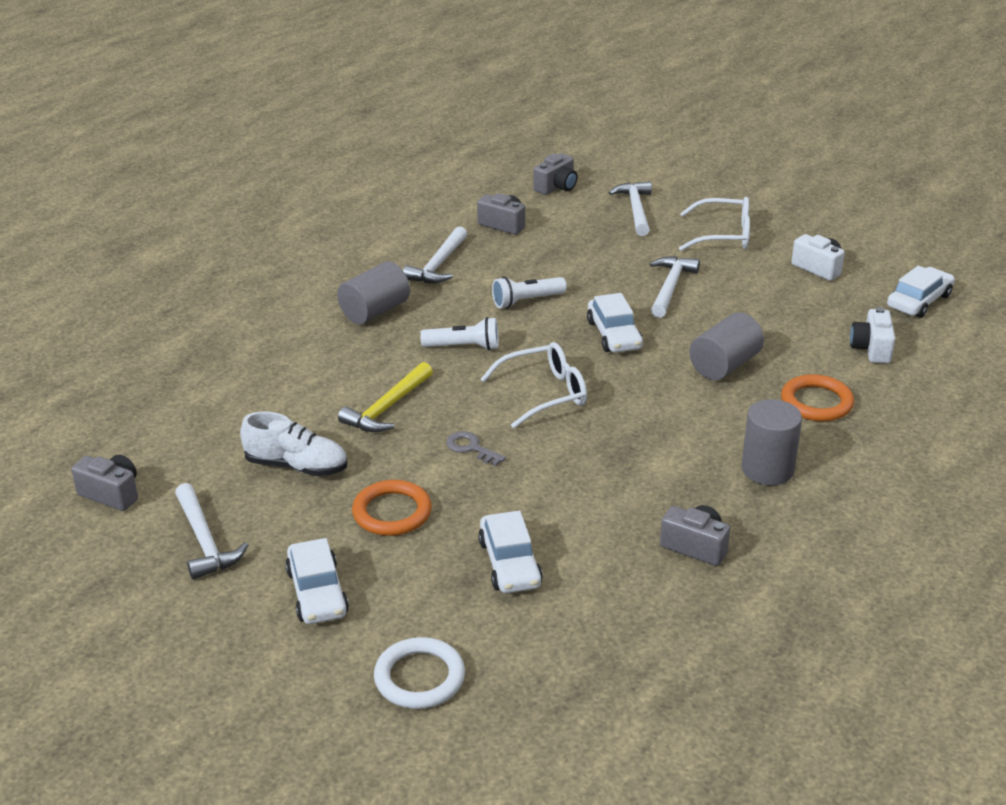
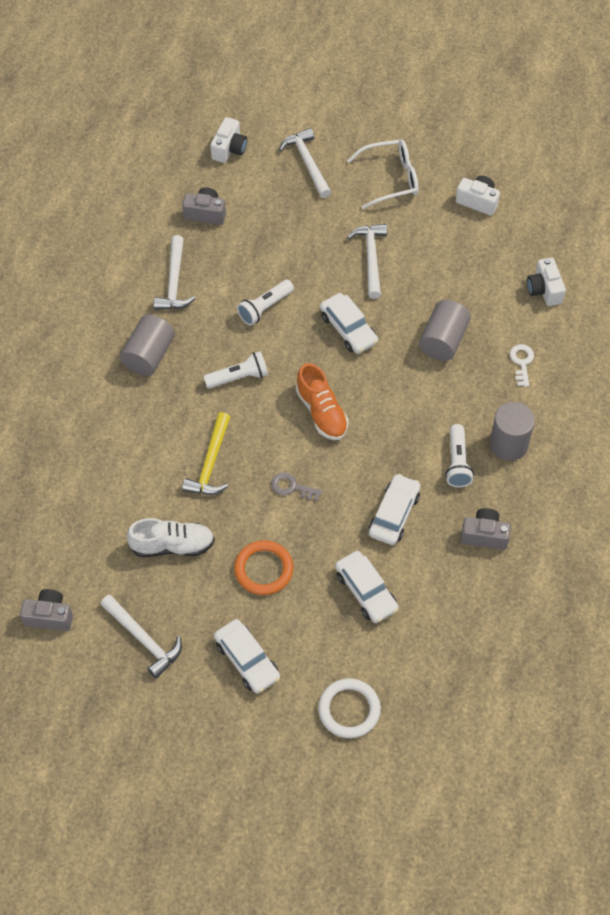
camera: 20 degrees left, 25 degrees up
(544, 394) = (322, 412): white glasses -> orange shoe
(556, 187) = (229, 149): grey camera -> white camera
(692, 471) = (457, 462): none -> white flashlight
(816, 402) = (521, 362): orange ring -> white key
(919, 301) = (564, 222): white car -> white car (394, 514)

